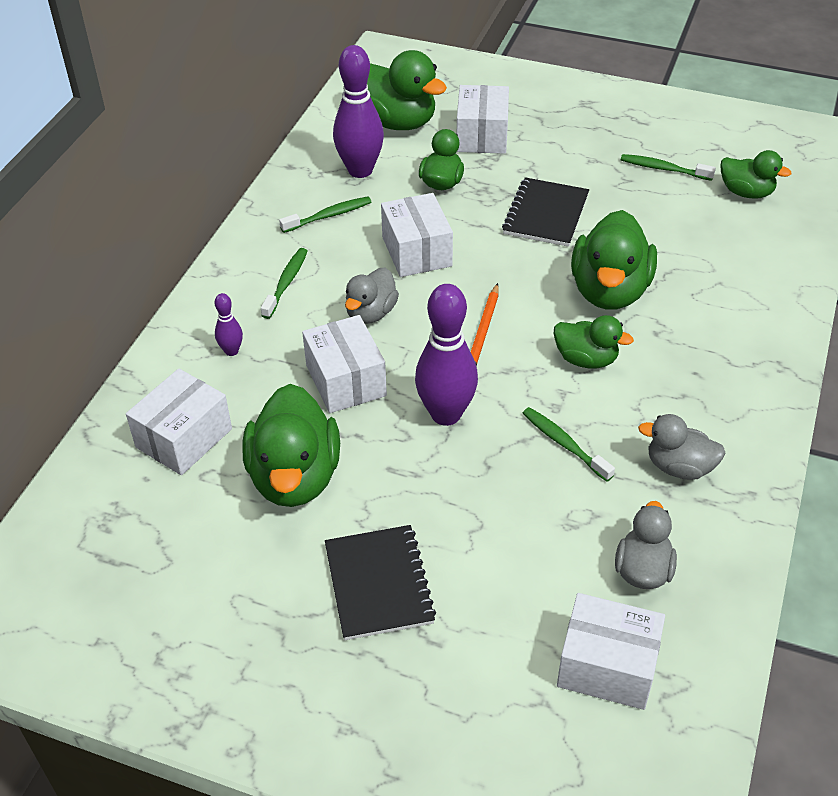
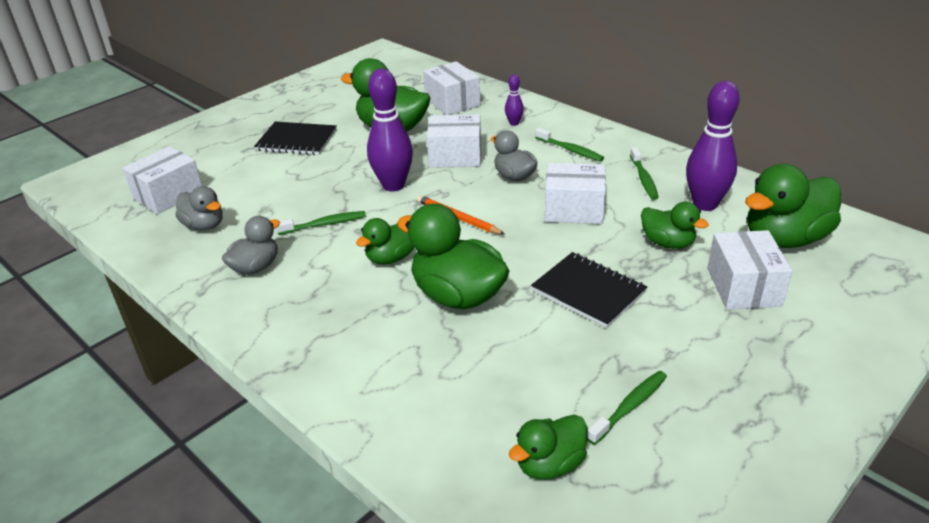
camera: 115 degrees right, 10 degrees down
(482, 136) = (743, 287): white box -> white box turned 60 degrees clockwise

